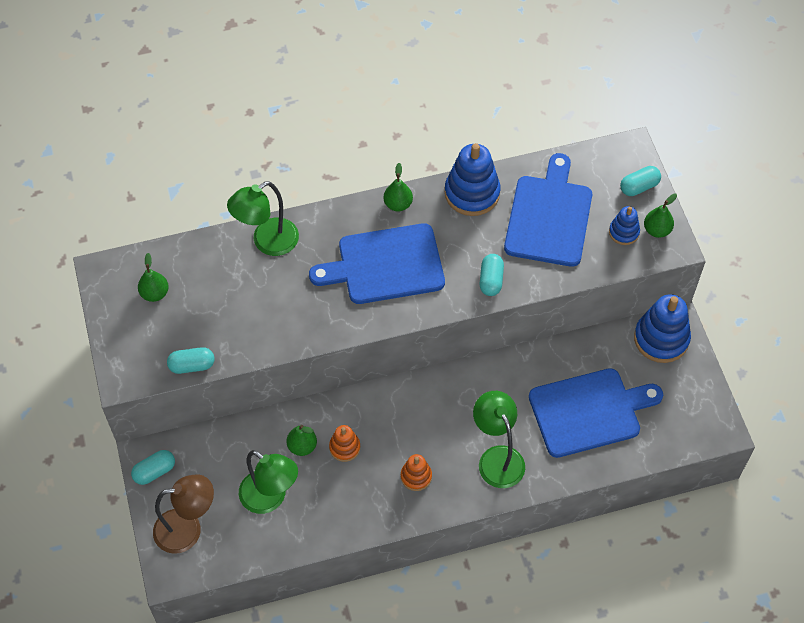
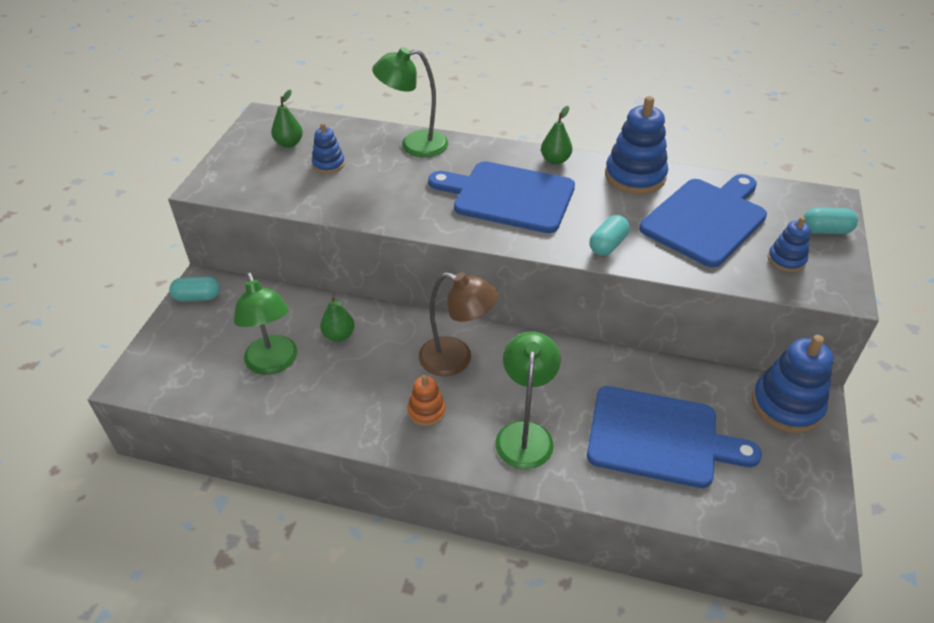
camera: 30 degrees right, 15 degrees down
(188, 529) = (180, 353): brown lamp -> brown lamp (456, 359)
(192, 365) = (269, 200): turquoise capsule -> none
(210, 301) = (328, 164): none -> blue stacking toy
(344, 447) = (377, 354): orange stacking toy -> none
(656, 230) = (828, 272): green pear -> none

